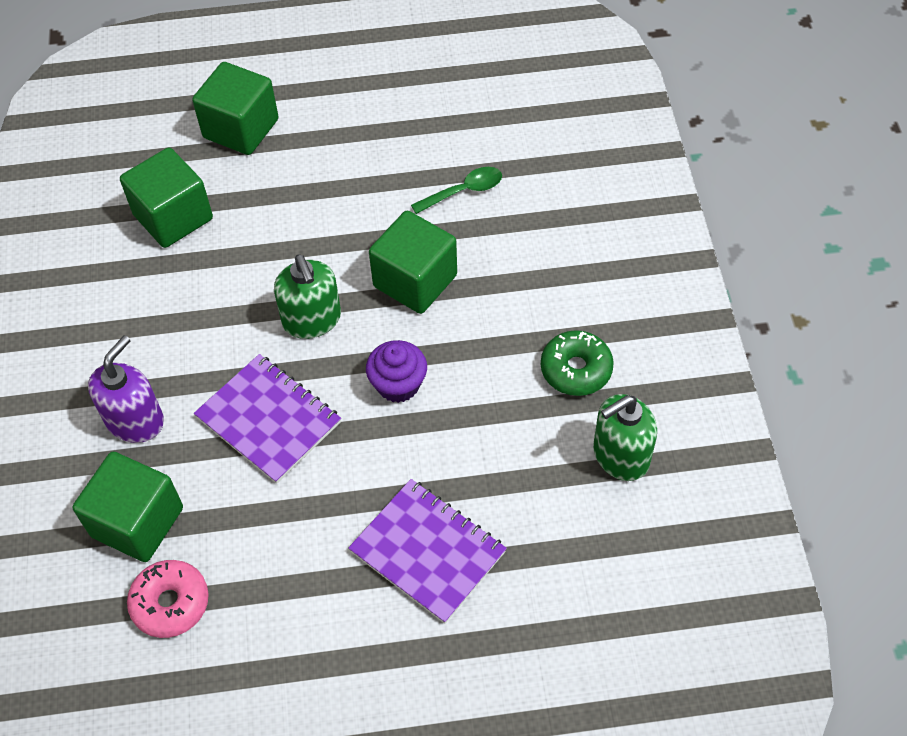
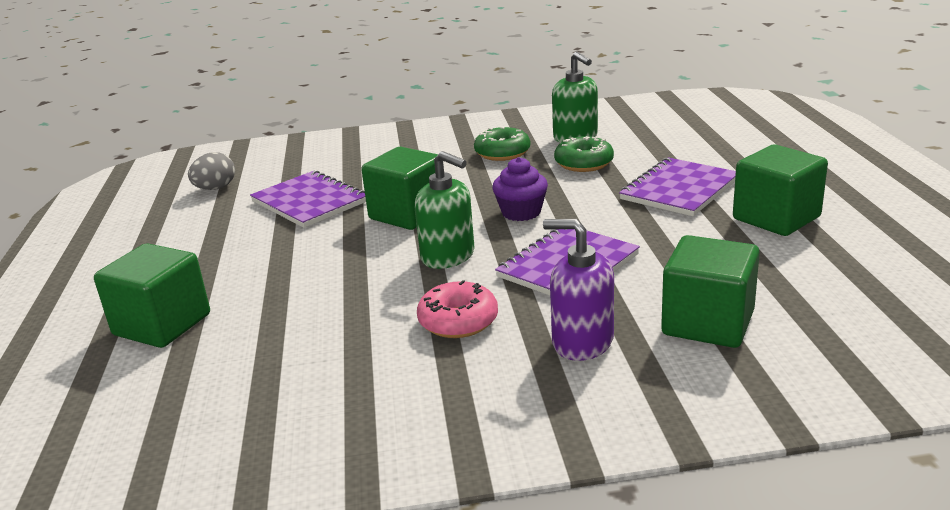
camera: 90 degrees left, 30 degrees down
(170, 603) = (787, 293): pink donut -> pink donut (458, 321)
(173, 217) = (285, 355): green cube -> green cube (776, 218)
(312, 320) = (448, 256): green soap dispenser -> green soap dispenser turned 60 degrees clockwise
(463, 191) = (309, 202): green spoon -> purple notebook
(515, 104) = (215, 188): none -> grey egg
(526, 457) = (584, 163): none -> green donut

